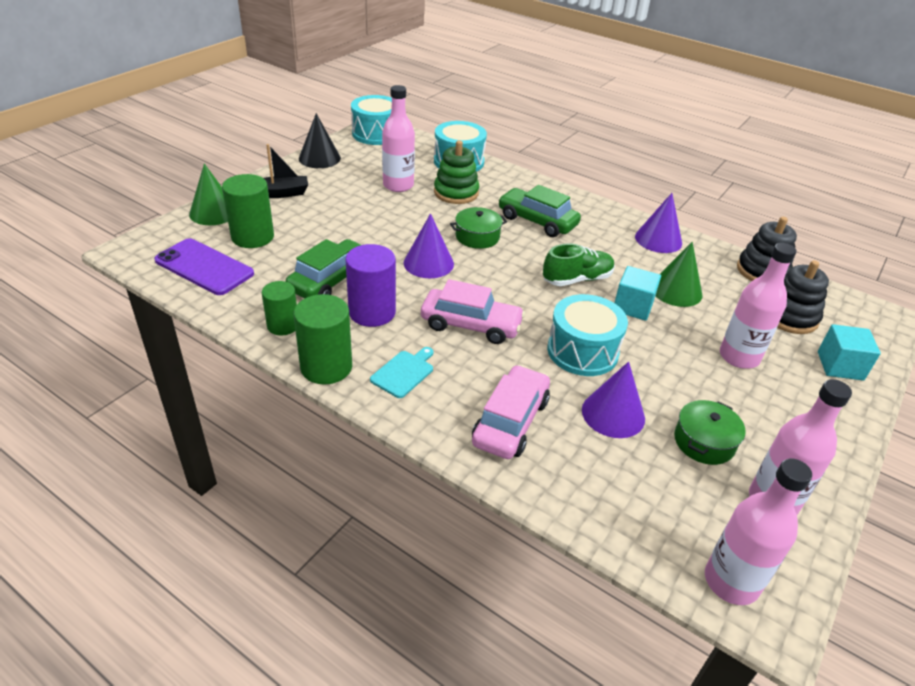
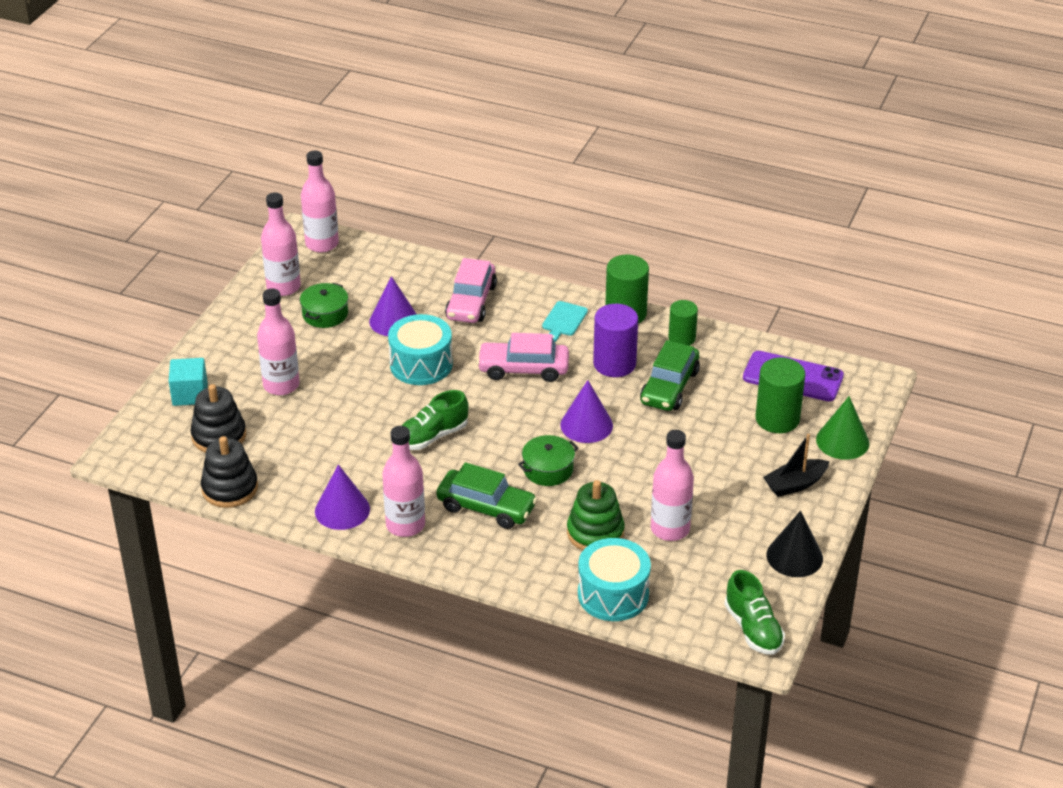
camera: 170 degrees right, 0 degrees up
(376, 134) = (753, 629): turquoise drum -> green shoe
(605, 221) = (405, 525): none -> pink bottle
(633, 306) = (375, 416): turquoise cube -> none
(676, 290) = (330, 444): green cone -> none

